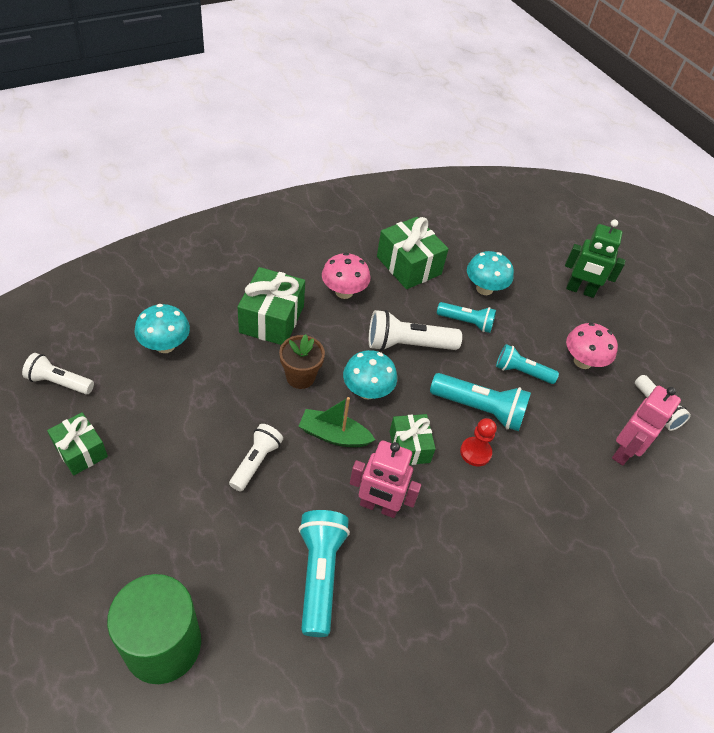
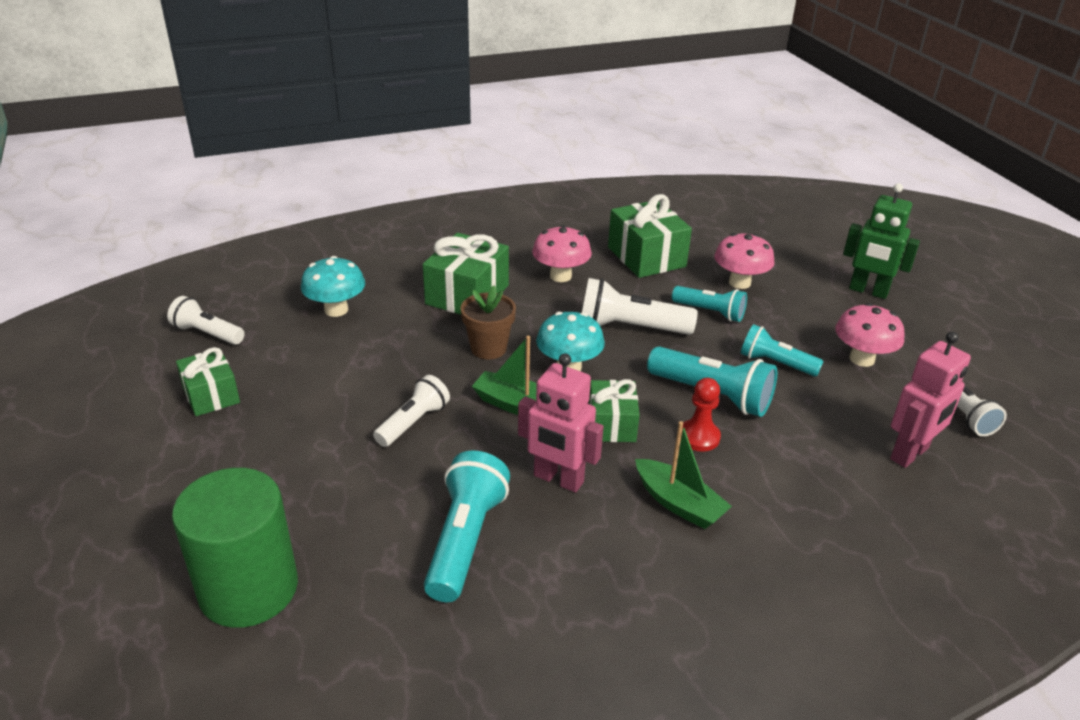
camera: 15 degrees right, 15 degrees down
(470, 519) = (679, 503): none -> green boat
(484, 288) = (739, 283): turquoise mushroom -> pink mushroom

